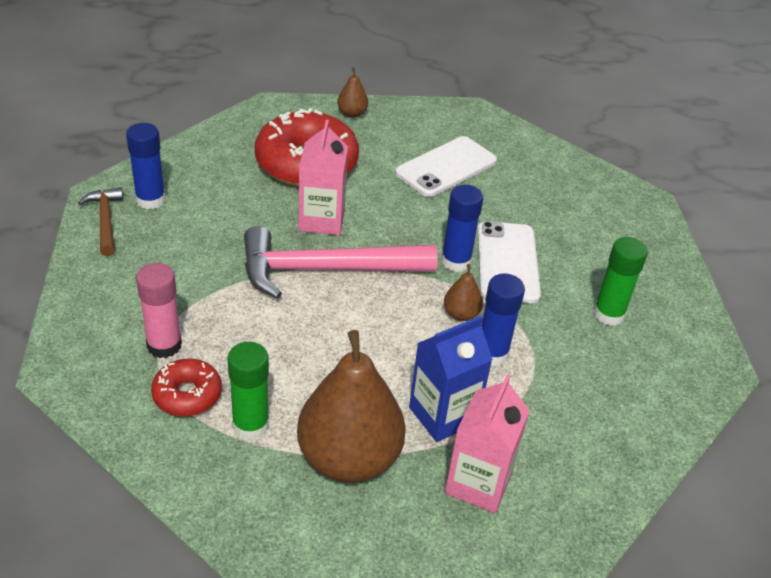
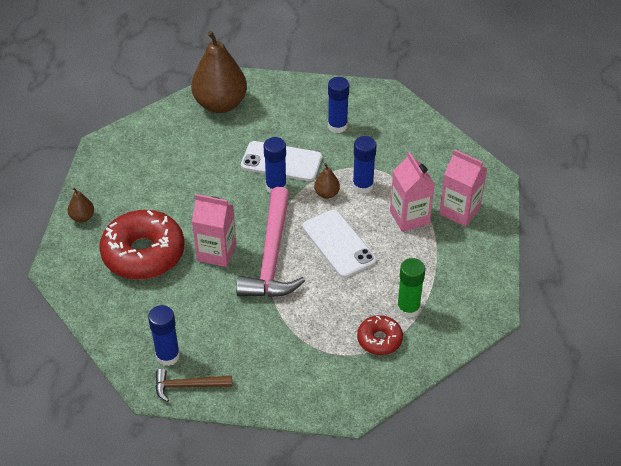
camera: 75 degrees left, 5 degrees up
(164, 345) = (333, 351): pink glue stick -> none
(349, 458) = (437, 264): brown pear -> brown pear (220, 104)
(443, 415) = (409, 217): blue carton -> pink carton
(446, 167) = (170, 173): white phone -> white phone (338, 244)
(608, 314) = (337, 126): green glue stick -> blue glue stick

